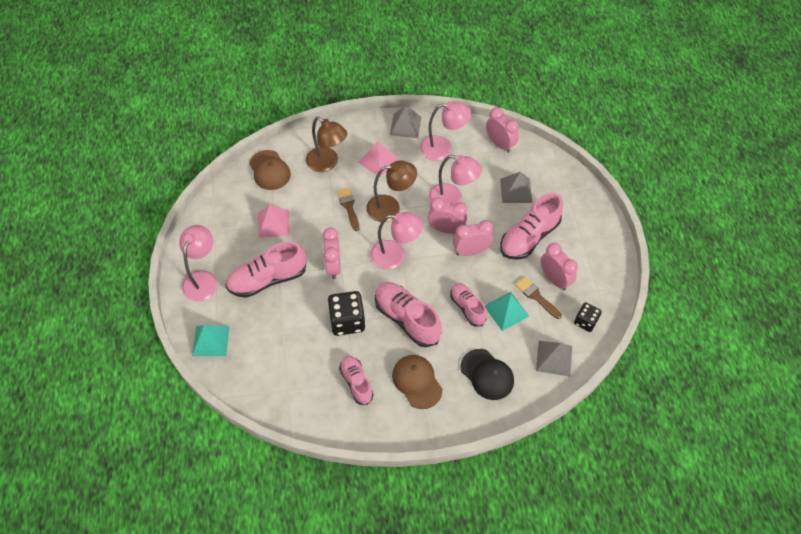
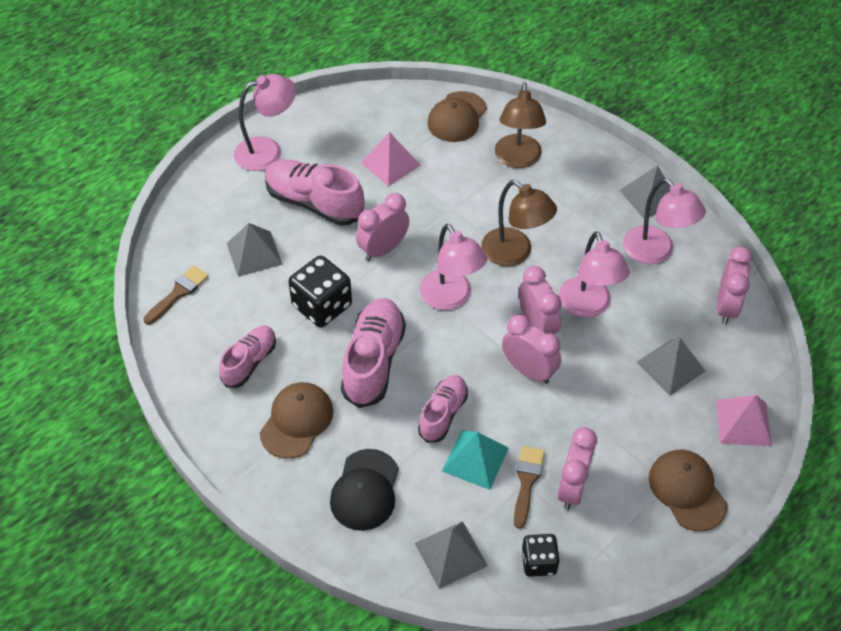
camera: 55 degrees right, 5 degrees down
(210, 341) = (199, 204): turquoise pyramid -> none
(277, 333) = (254, 253): none -> grey pyramid
(348, 206) = (477, 214): brown brush -> brown brush (178, 293)
(378, 161) = (570, 202): pink pyramid -> pink pyramid (743, 423)
(529, 237) = (611, 422): pink shoe -> none
(590, 233) = (687, 491): none -> brown cap

